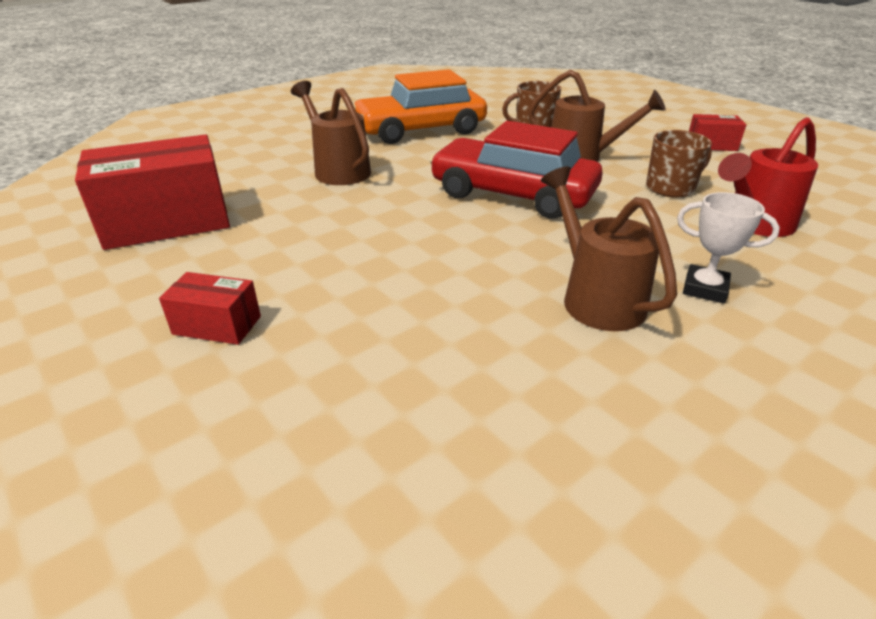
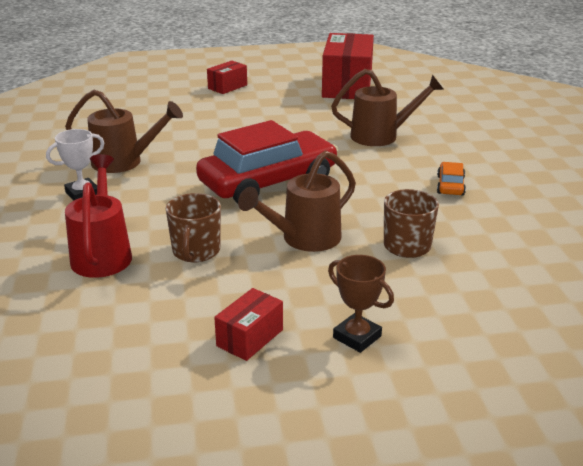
camera: 120 degrees right, 5 degrees down
(420, 130) = (450, 185): orange car -> orange car, size x0.41
(652, 123) = (357, 337): none -> brown trophy

